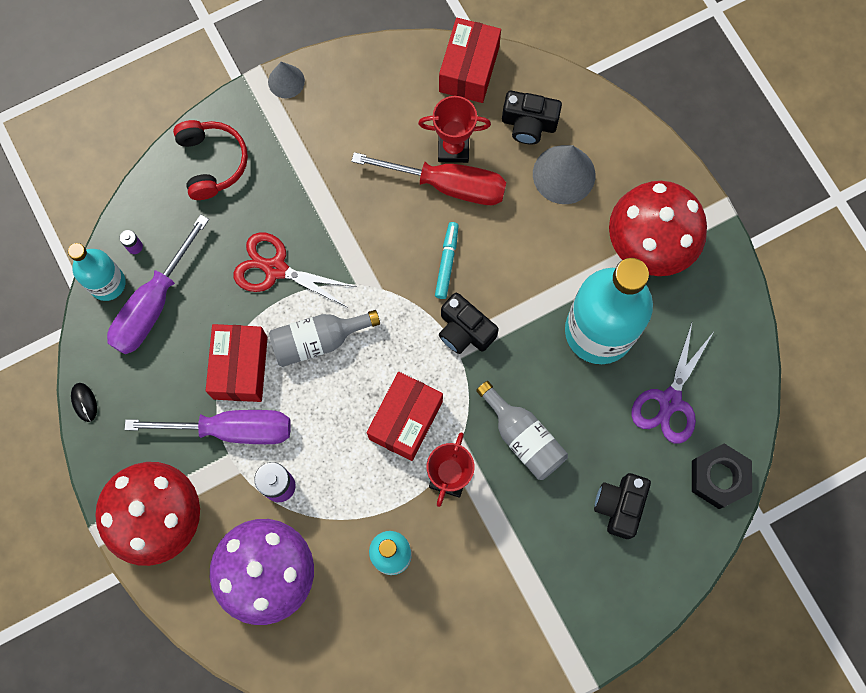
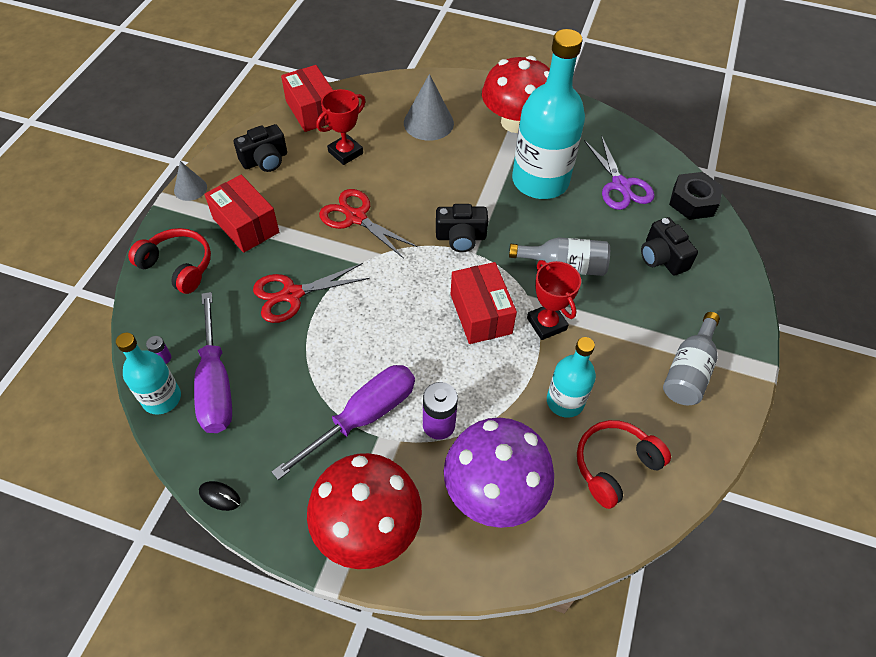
camera: 45 degrees left, 20 degrees down
(240, 367) = (328, 372): red box -> red box (246, 225)
(318, 340) = (369, 313): grey bottle -> grey bottle (688, 370)
(373, 637) = (614, 465): none -> red headphones
(395, 232) = (356, 217): none -> red scissors
(447, 185) = (362, 172): red screwdriver -> none
(447, 262) = (408, 210): turquoise marker -> none
(529, 124) = (379, 113): black camera -> black camera (265, 160)

